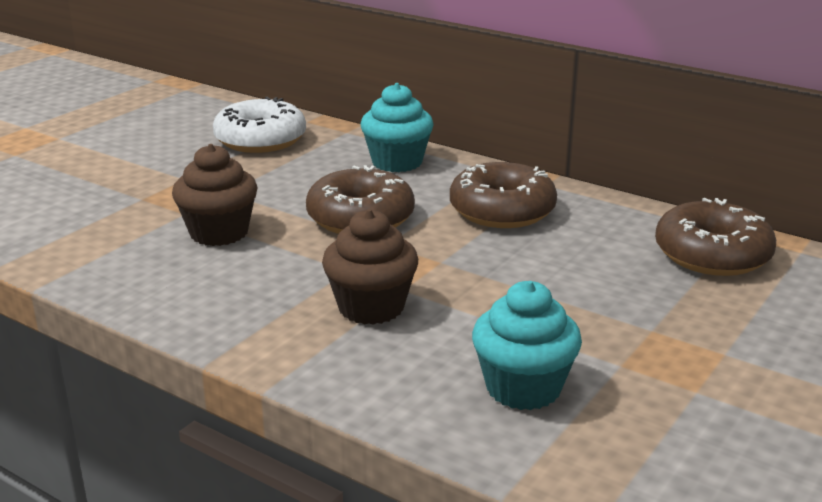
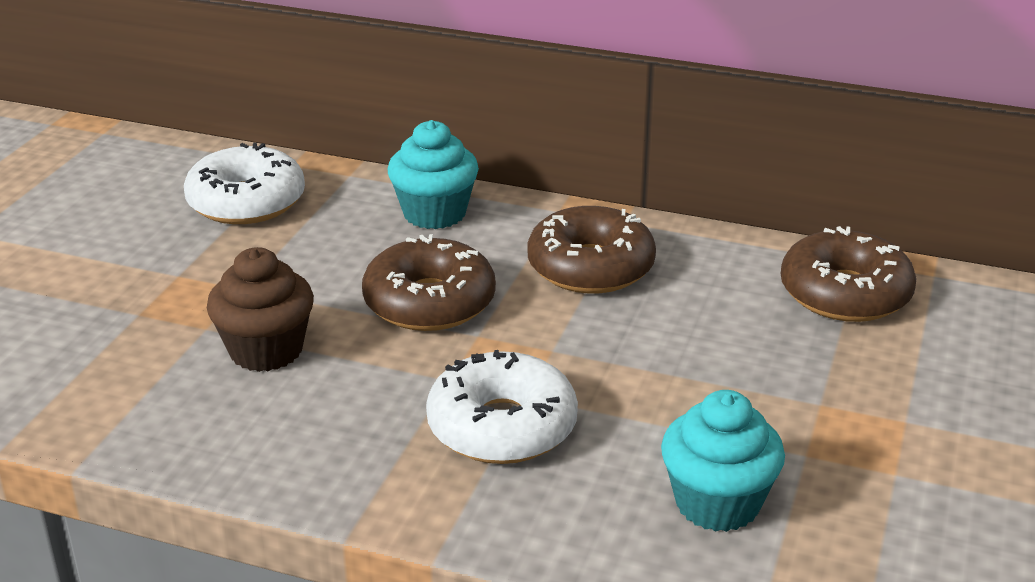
camera: 15 degrees left, 5 degrees up
(371, 307) = (502, 427): brown cupcake -> white donut

